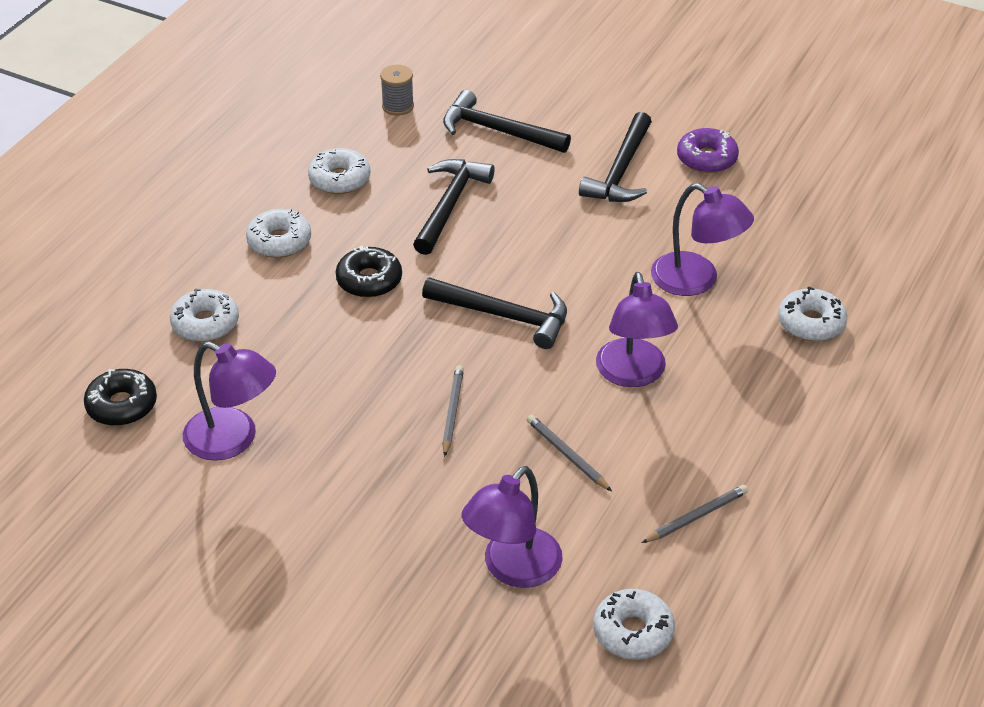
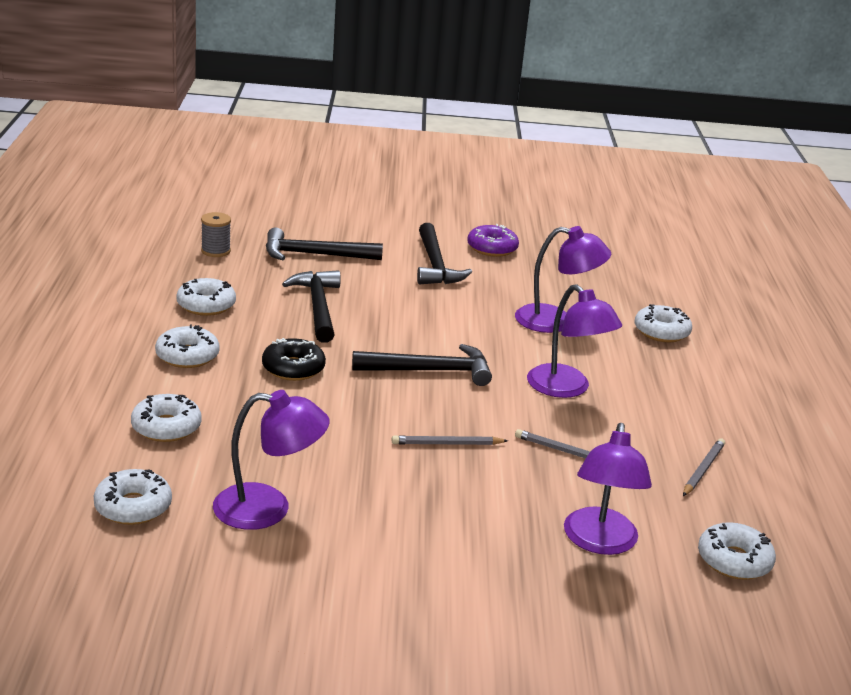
camera: 30 degrees left, 15 degrees down
(122, 405) = (133, 507): black donut -> white donut
(452, 412) = (447, 444): grey pencil -> grey pencil turned 75 degrees counterclockwise

